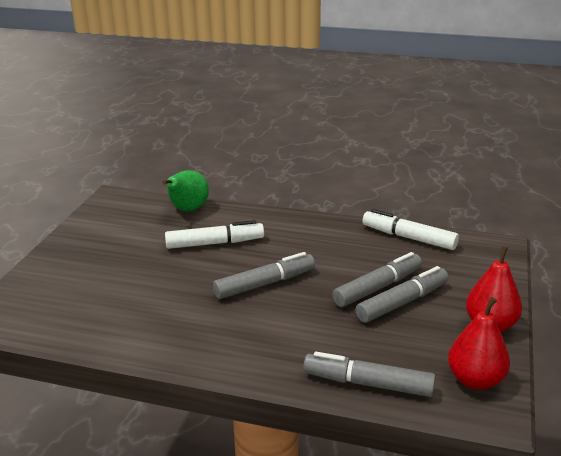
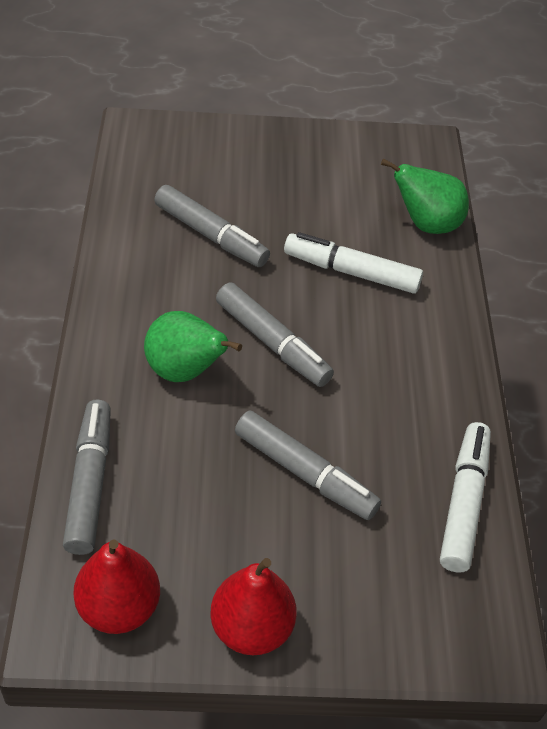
camera: 70 degrees right, 20 degrees up
(215, 243) = (351, 272): white marker -> white marker turned 135 degrees clockwise
(276, 325) = (185, 371): none -> green pear
(402, 302) = (276, 507): grey marker -> grey marker (211, 235)

